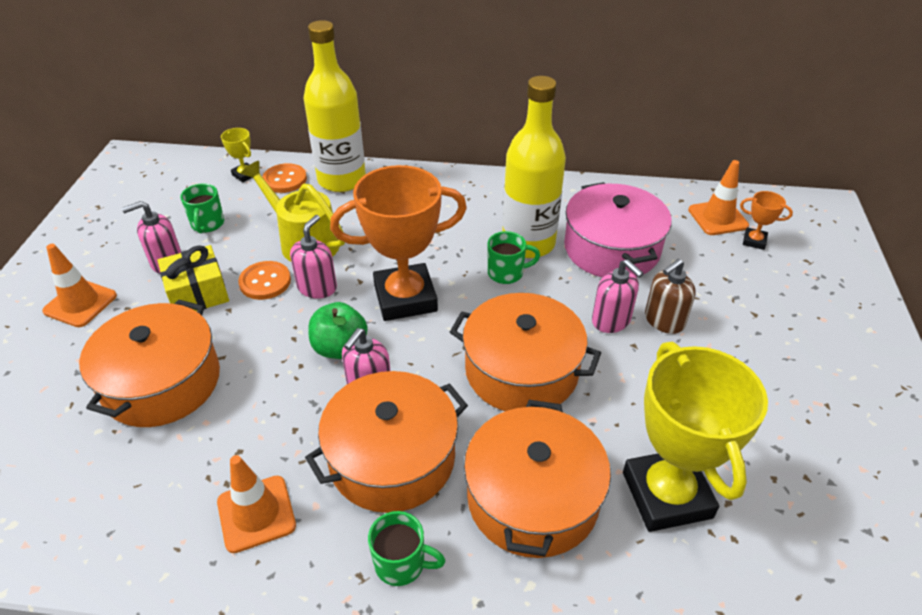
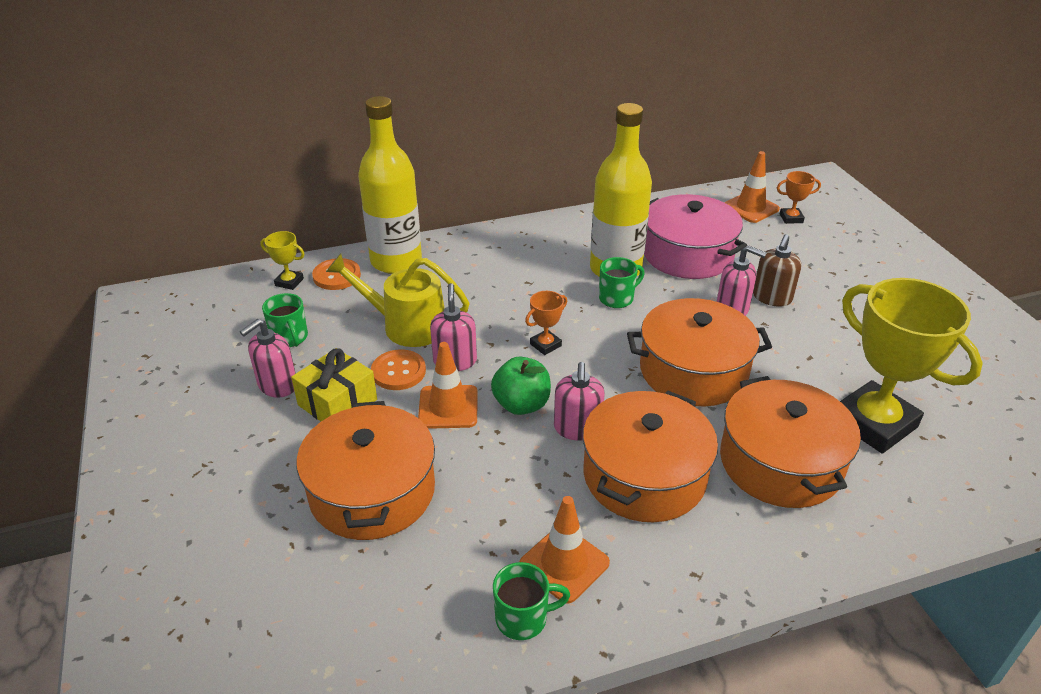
camera: 25 degrees left, 5 degrees down
(80, 303) = (214, 451): orange traffic cone -> orange traffic cone (448, 407)
(401, 563) = (720, 551): green mug -> green mug (523, 618)
(405, 298) = (545, 345): orange trophy -> orange trophy, size x0.42

